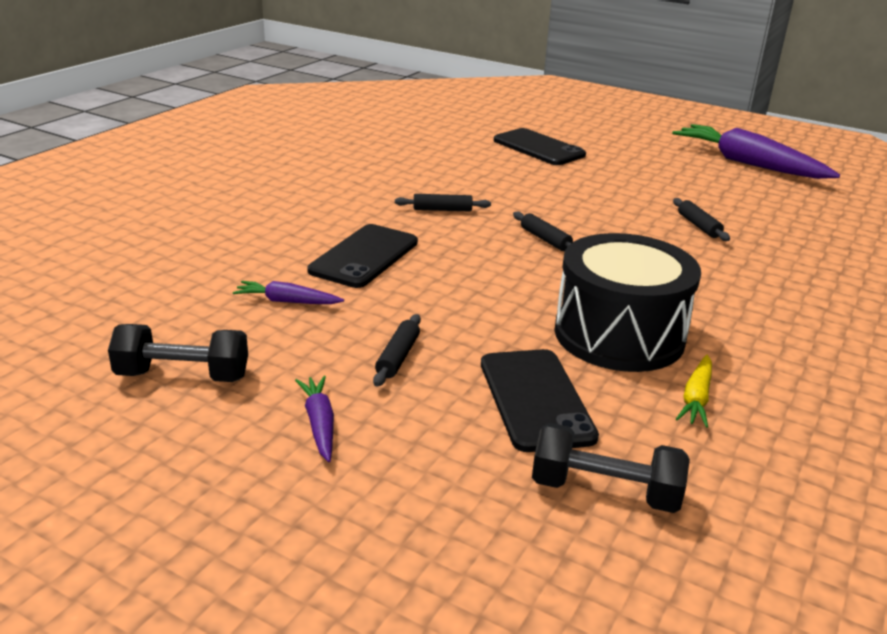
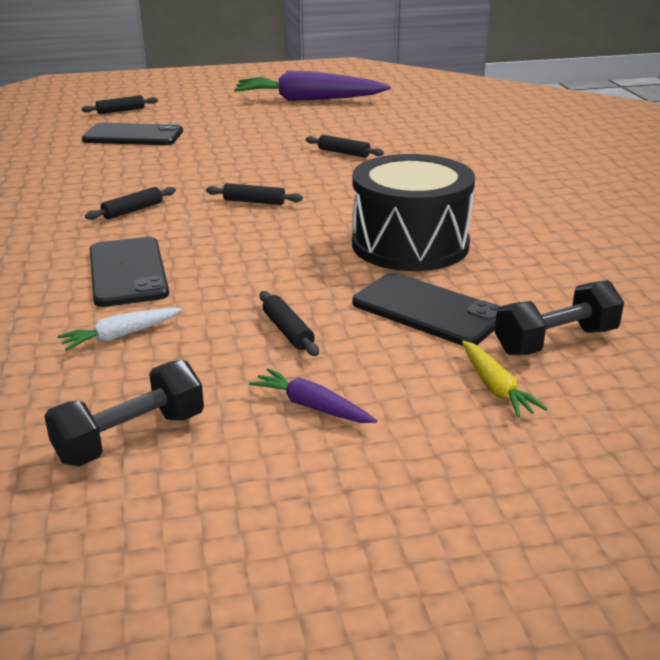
camera: 40 degrees left, 0 degrees up
(287, 301) = (120, 336): purple carrot -> white carrot
(562, 123) = (121, 111): none -> black rolling pin
(696, 398) = (514, 261): yellow carrot -> yellow carrot (496, 387)

